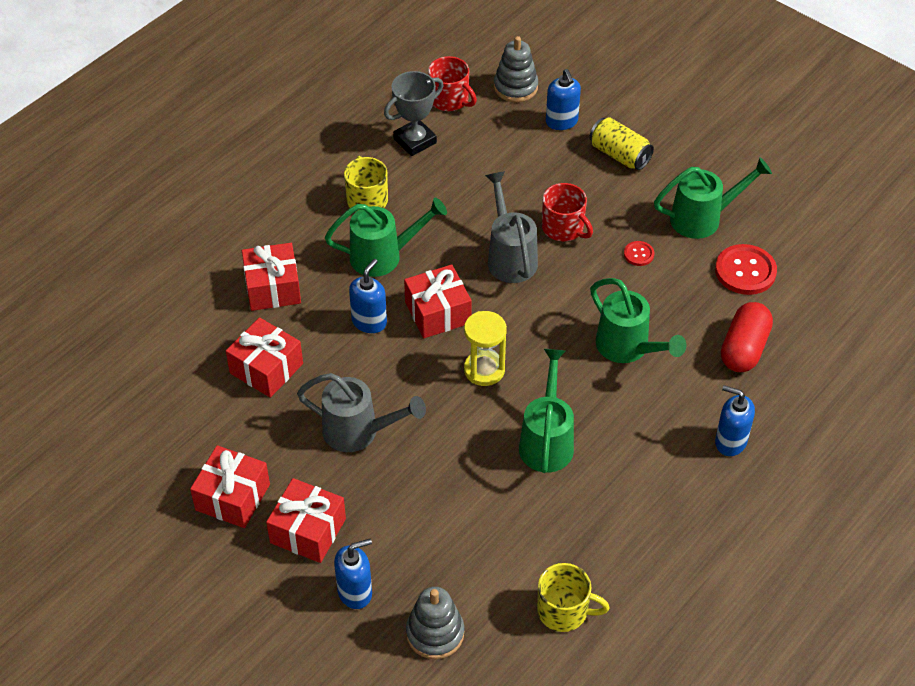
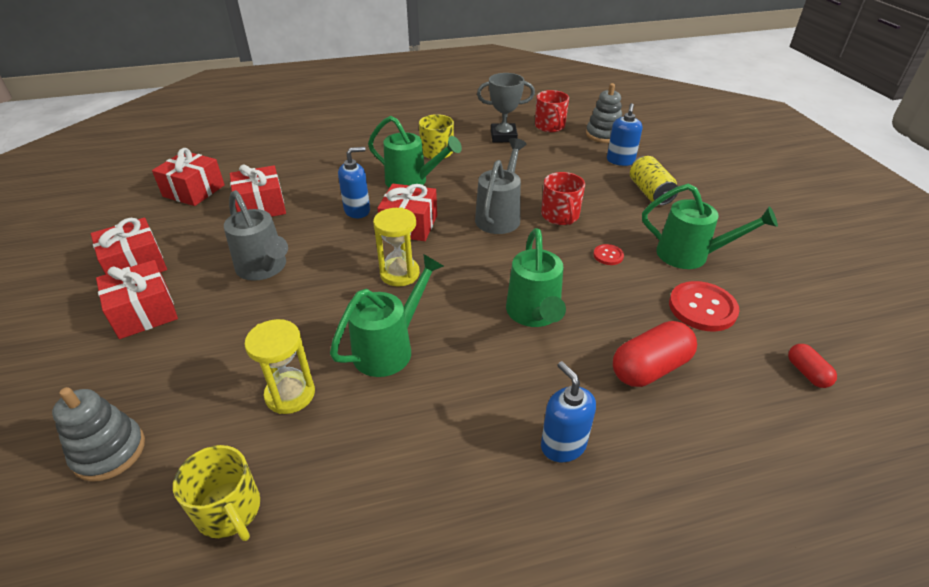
camera: 35 degrees right, 10 degrees down
(273, 288) = (323, 170): red gift -> red gift (194, 191)
(355, 592) = (108, 376): blue soap dispenser -> none
(513, 519) = (290, 394): none -> yellow hourglass
(846, 293) = (807, 373): none -> red capsule

